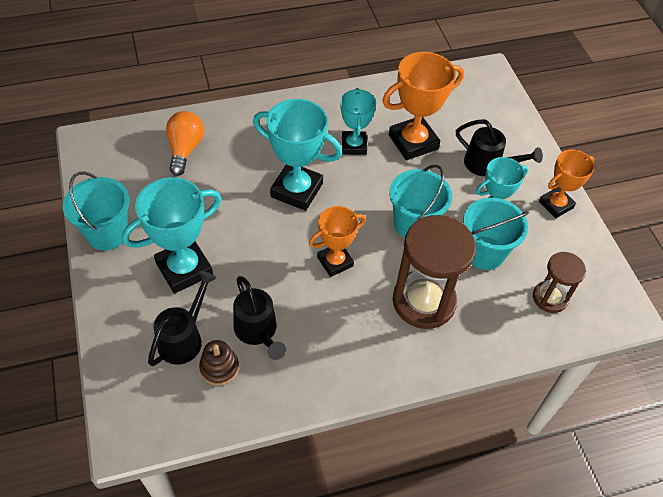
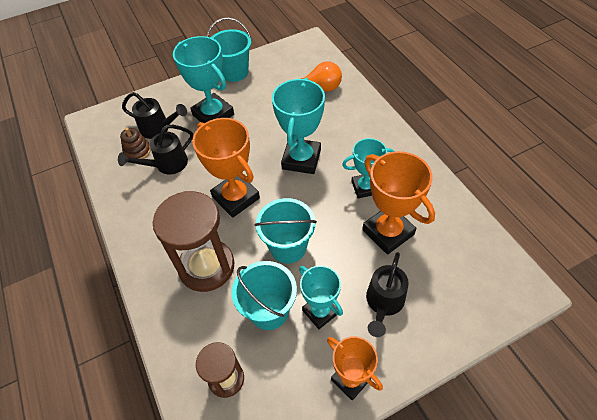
camera: 85 degrees right, 0 degrees up
(335, 262) = (236, 197): orange trophy -> orange trophy, size x1.56

